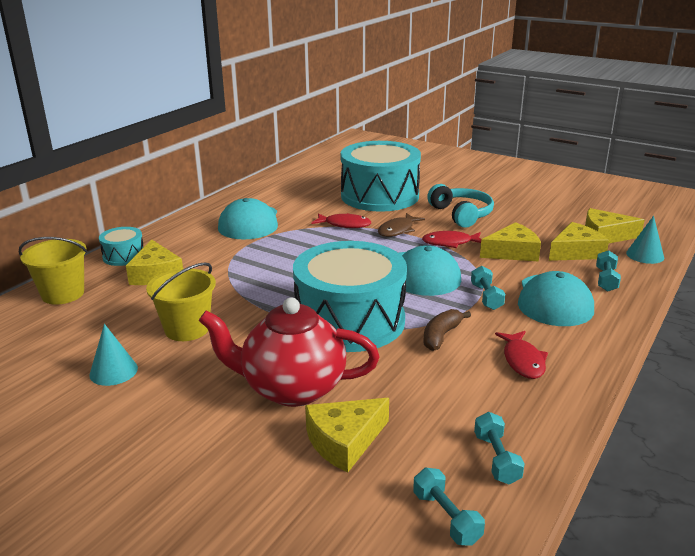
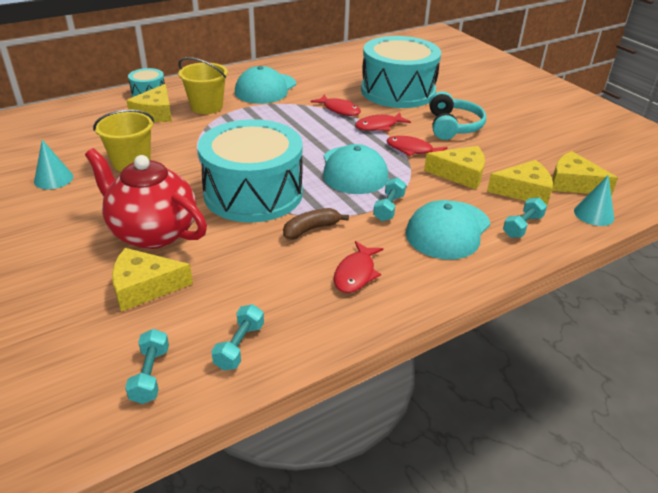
camera: 25 degrees right, 10 degrees up
(63, 294) = (81, 111): yellow bucket -> yellow bucket (206, 107)
(398, 230) = (379, 126): brown fish -> red fish

